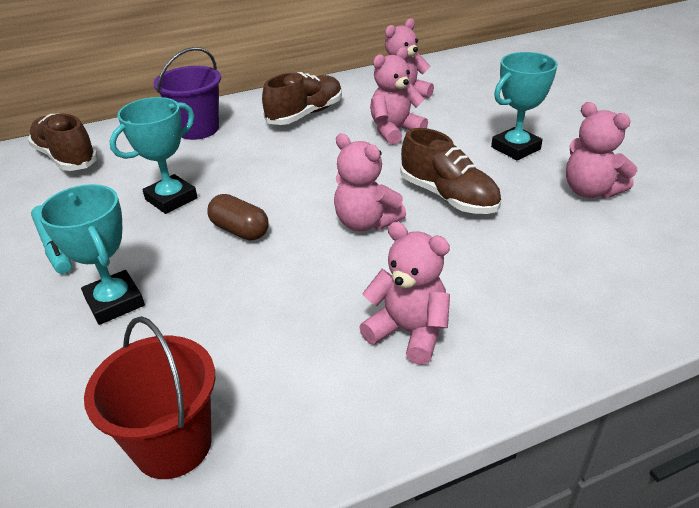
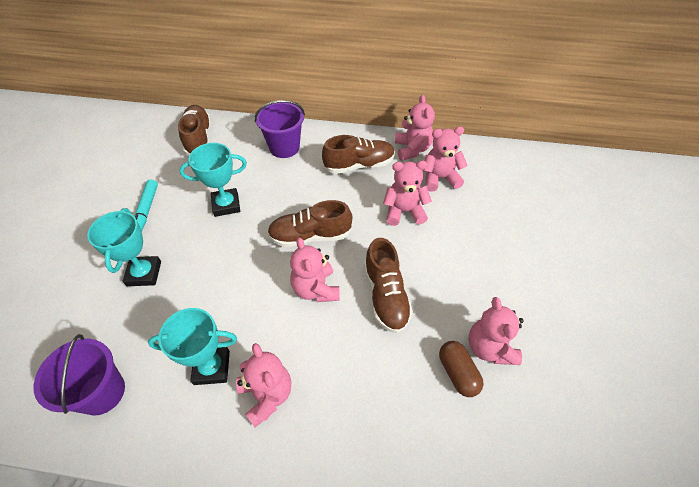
camera: 30 degrees right, 15 degrees up
(173, 444) = (102, 392): red bucket -> purple bucket
(240, 230) = (242, 253): brown capsule -> brown capsule (457, 373)
(310, 185) = (310, 236): none -> brown shoe
(351, 86) = (412, 149): none -> pink teddy bear
(515, 148) = (474, 274): turquoise trophy -> turquoise trophy (212, 368)

